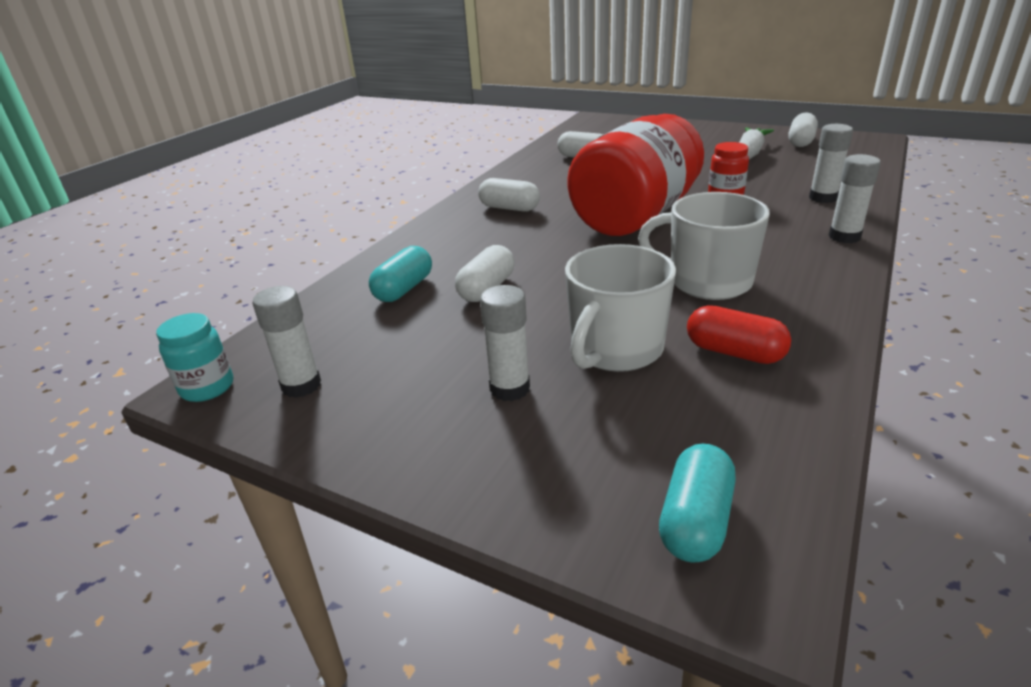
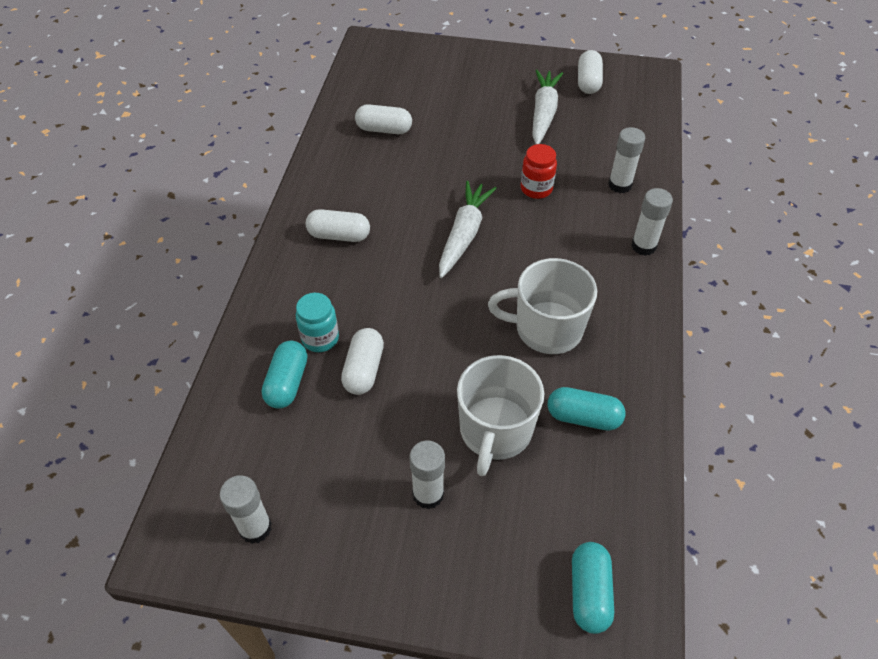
camera: 20 degrees left, 20 degrees up
(207, 388) = (172, 549): turquoise jar -> turquoise jar (320, 338)
(636, 216) = (464, 234): red jar -> white carrot
(734, 352) = (583, 417): red capsule -> turquoise capsule

